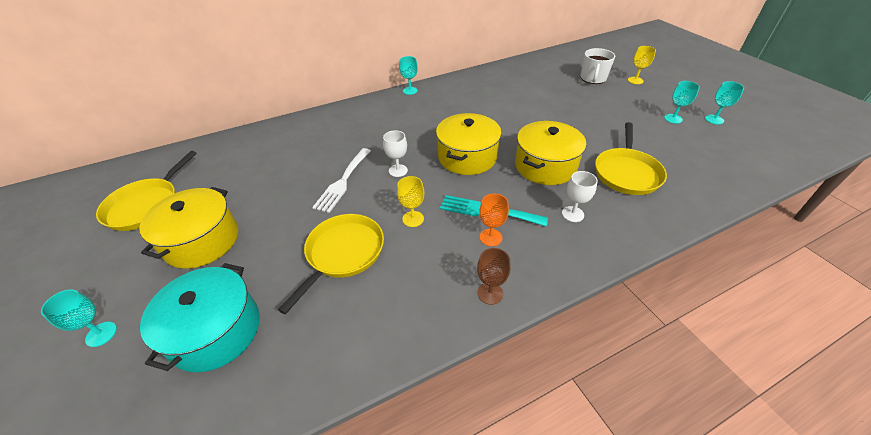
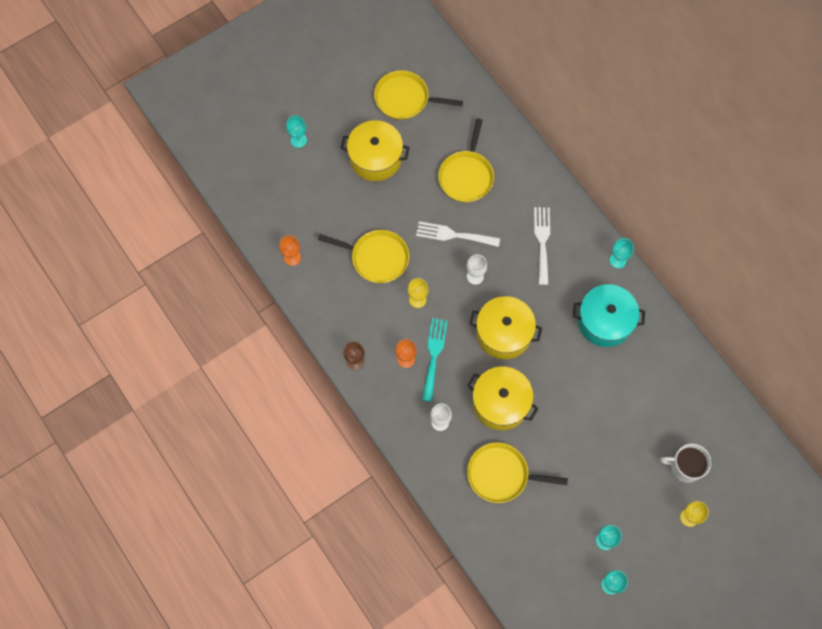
camera: 80 degrees right, 25 degrees up
(216, 331) = (308, 203): turquoise pot -> turquoise pot (605, 321)
(279, 166) = (466, 176): none -> yellow pan
(297, 366) = (292, 257): none -> orange goblet
(376, 126) = (542, 241): none -> white fork

